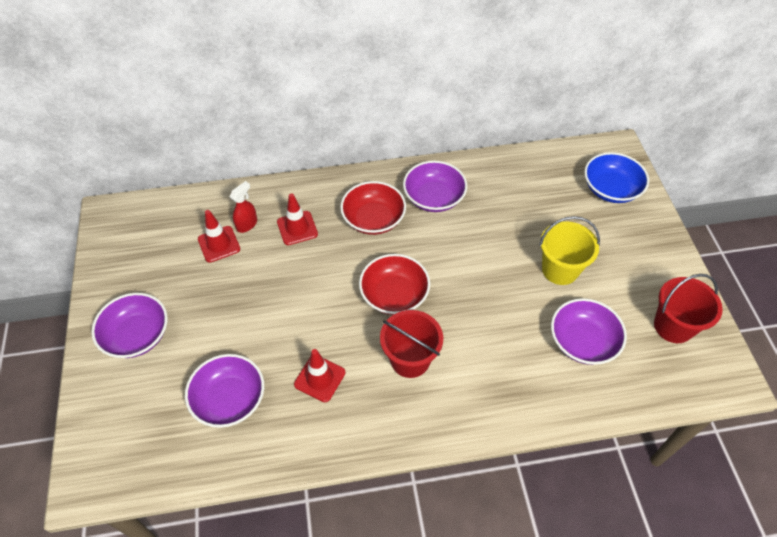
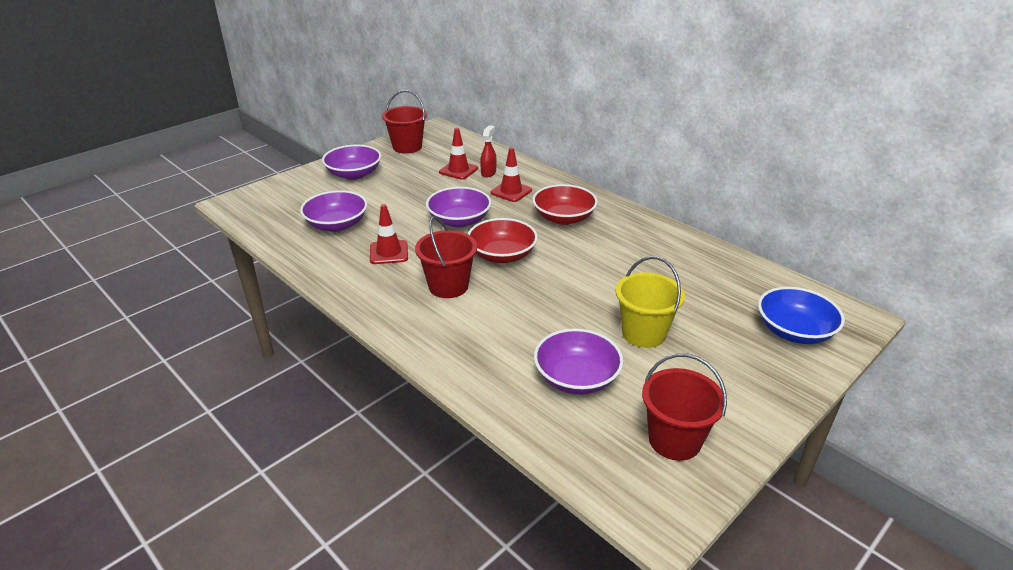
camera: 55 degrees right, 20 degrees down
(125, 259) = (407, 147): none -> red bucket
(247, 224) = (488, 173): red spray bottle -> red spray bottle turned 75 degrees counterclockwise
(434, 197) = (626, 236): purple bowl -> purple bowl (459, 220)

